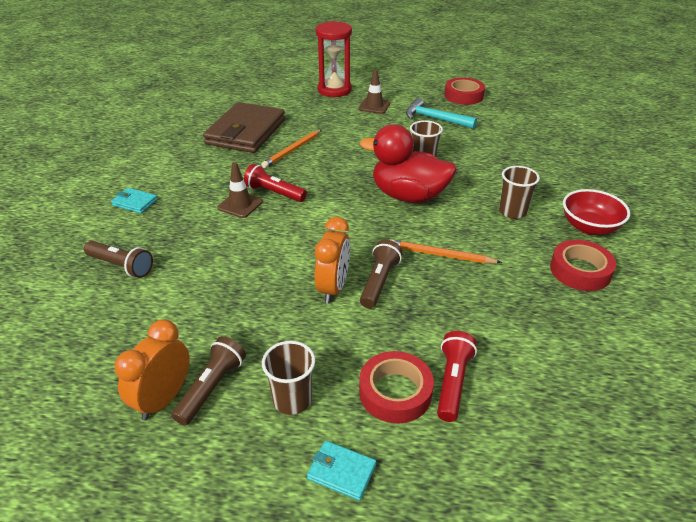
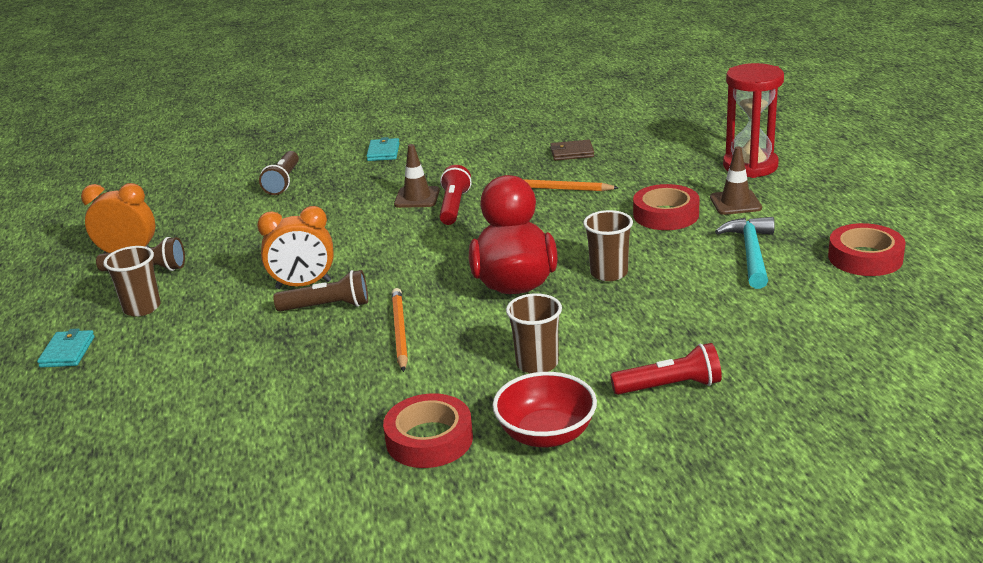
camera: 70 degrees right, 10 degrees down
(246, 132) = (572, 153): brown wallet -> brown wallet, size x0.41
(395, 392) = (165, 355): red tape -> red tape (666, 215)
(452, 382) = (187, 383): red flashlight -> red flashlight (670, 386)

